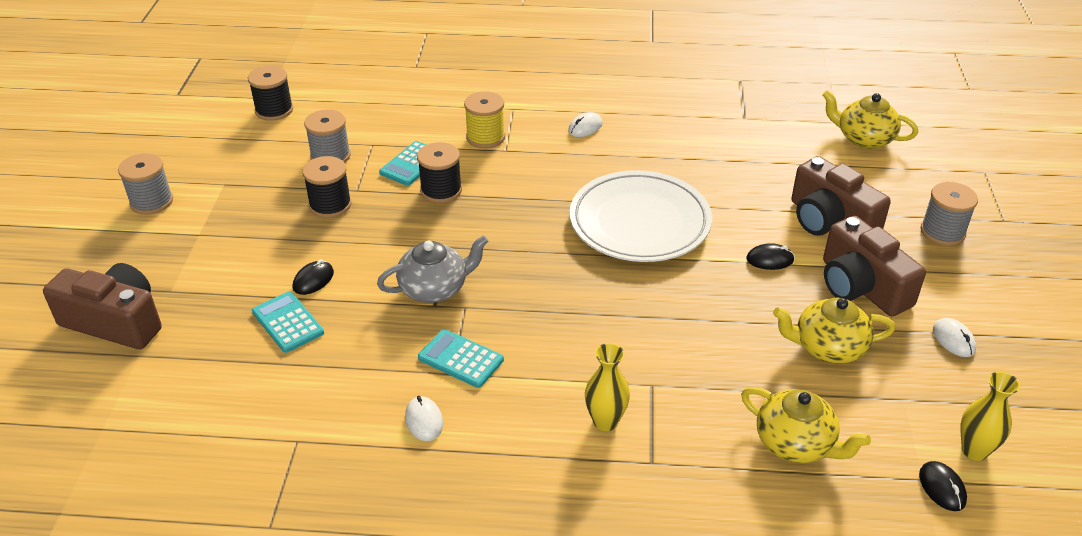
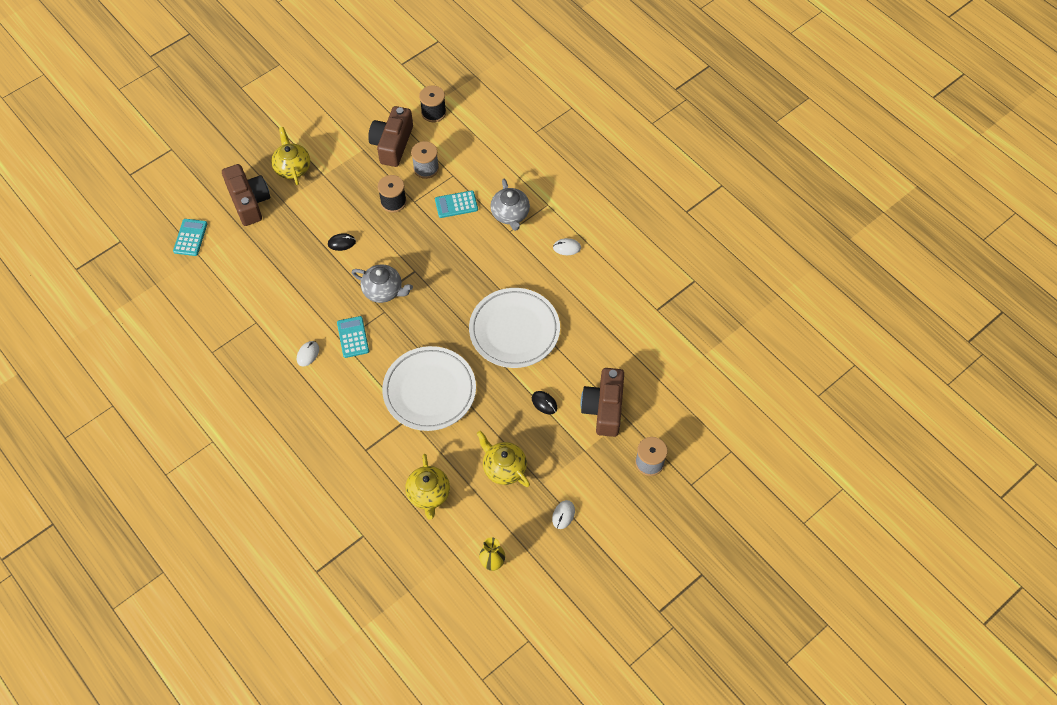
camera: 45 degrees right, 20 degrees up
(151, 202) = (323, 137): grey spool -> none
(287, 322) = (309, 258): turquoise calculator -> turquoise calculator (190, 237)
(441, 190) = (450, 233): black spool -> none
(485, 137) = (510, 214): yellow spool -> grey teapot
(605, 421) = (371, 417): yellow vase -> none
(634, 341) = (429, 391): none -> white plate
(861, 286) = (564, 454): brown camera -> brown camera (392, 144)
(864, 138) = (700, 376): yellow teapot -> yellow teapot (292, 167)
(942, 488) = (456, 564): black mouse -> none

